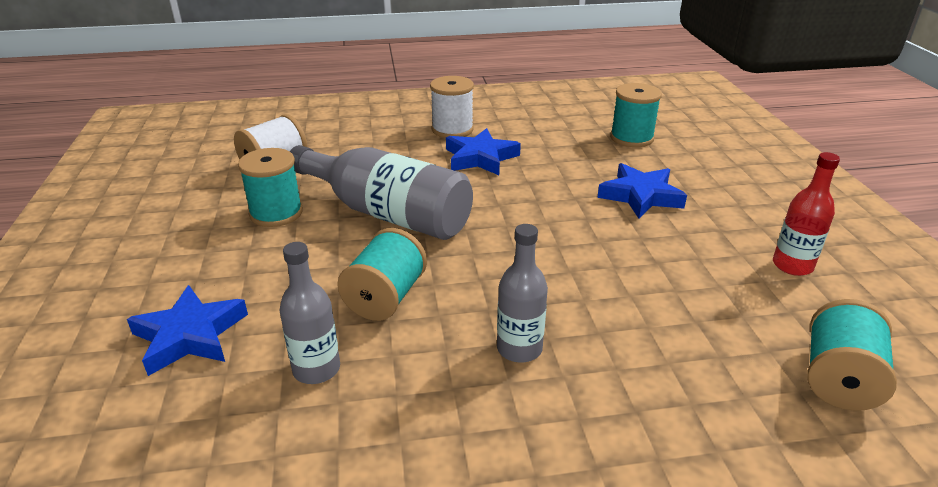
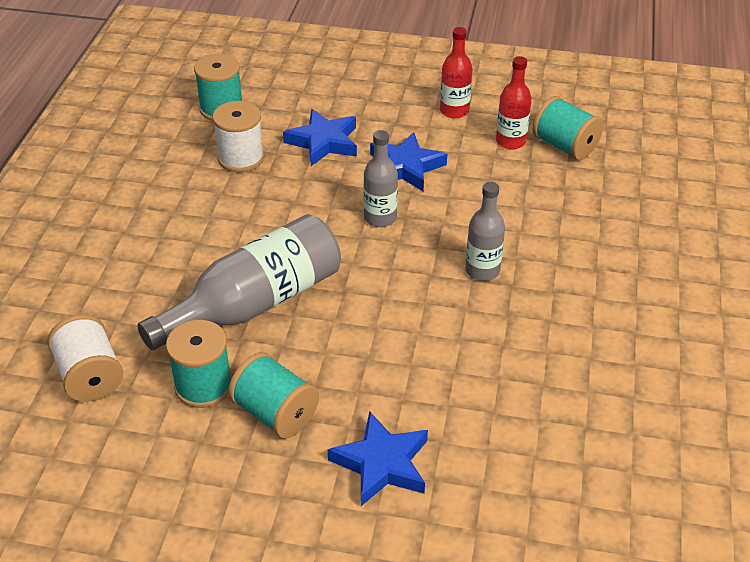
camera: 70 degrees left, 10 degrees up
(316, 369) = (459, 385): grey bottle -> grey bottle (380, 218)
(385, 297) = (388, 329): turquoise spool -> turquoise spool (275, 413)
(452, 129) = (110, 218): white spool -> white spool (241, 158)
(480, 158) = (189, 214): blue star -> blue star (405, 167)
(788, 324) = (510, 141): none -> red bottle

